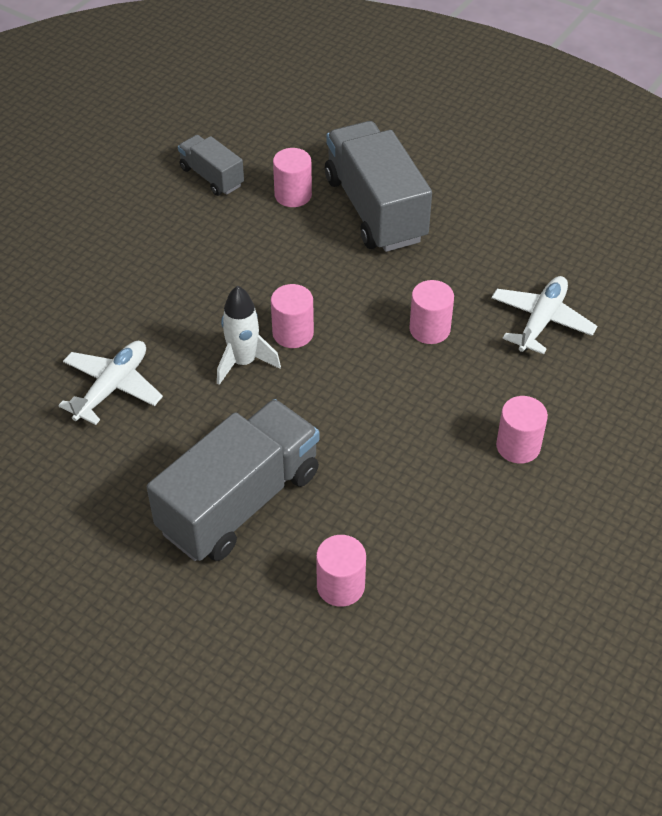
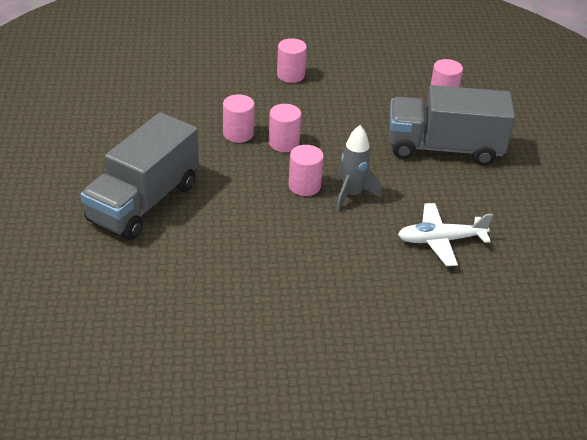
camera: 130 degrees left, 10 degrees down
(212, 177) = (188, 310): grey truck -> none
(244, 362) = (352, 194): white rocket -> grey rocket
(293, 195) = (167, 251): pink cylinder -> pink cylinder (284, 143)
(541, 321) = (185, 97): white plane -> none

